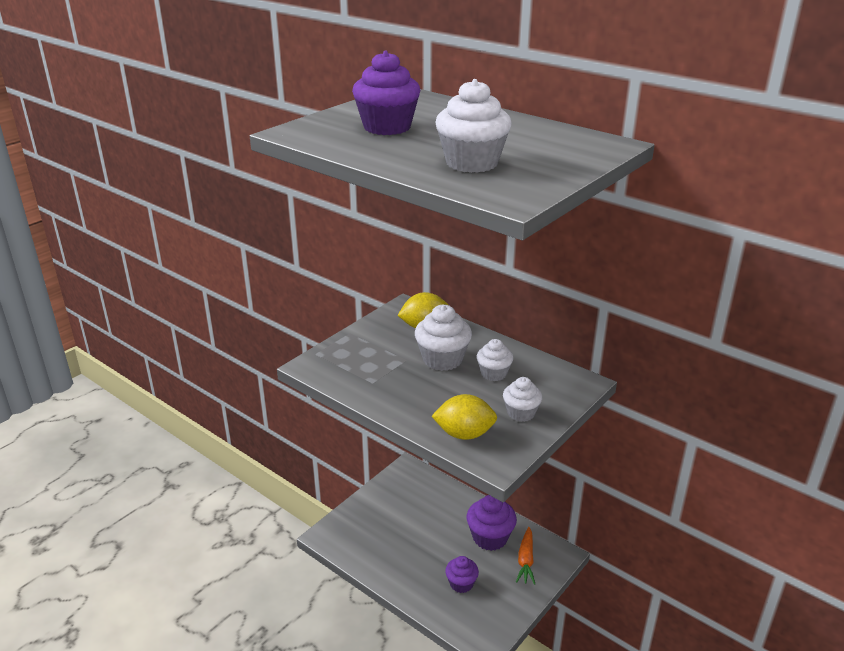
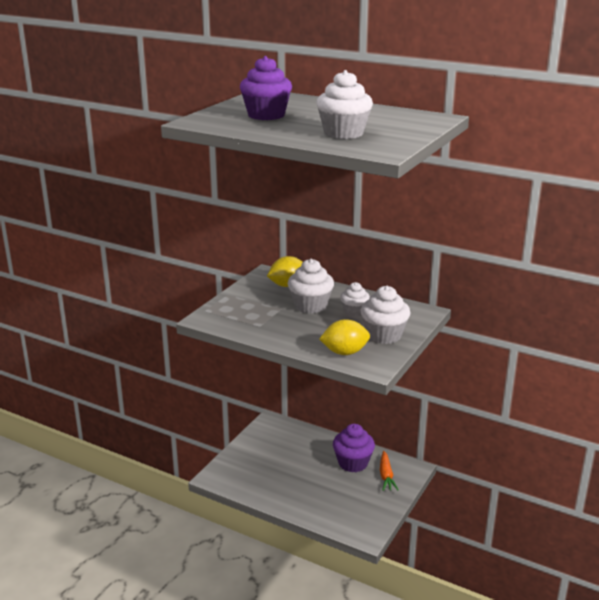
camera: 10 degrees left, 5 degrees down
(461, 583) = (337, 498): purple cupcake -> none
(521, 413) = (384, 335): white cupcake -> white cupcake, size x1.59

